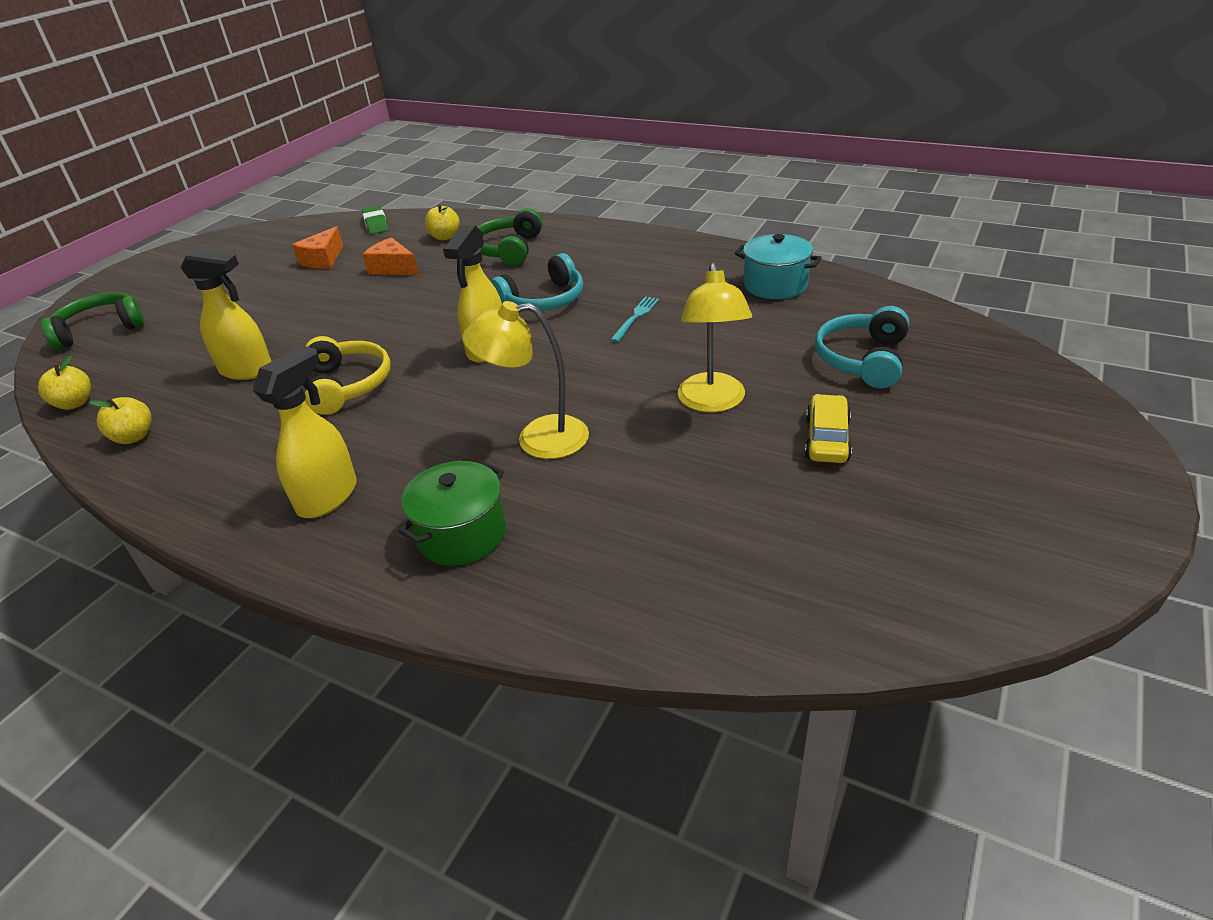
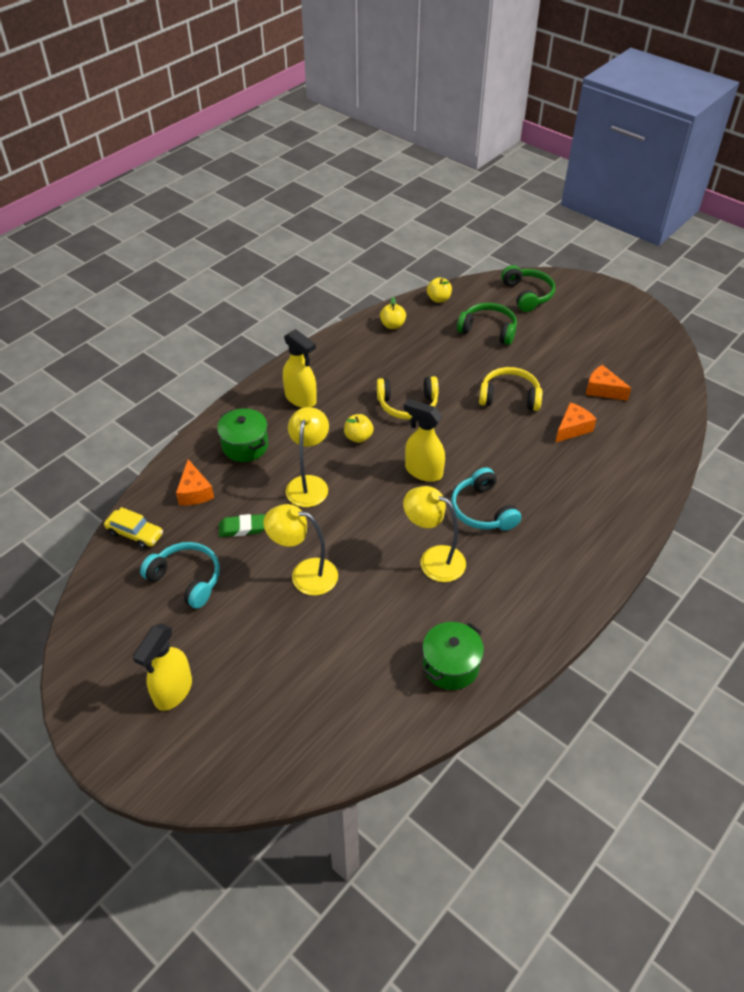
camera: 100 degrees right, 10 degrees up
(247, 370) = (445, 361): yellow spray bottle -> yellow spray bottle (173, 691)
(333, 312) = (509, 397): none -> yellow headphones
(376, 224) = (668, 420): green eraser -> green eraser (242, 528)
(445, 237) = (625, 462): yellow apple -> yellow apple (358, 437)
(508, 249) = (585, 500): green headphones -> green headphones (488, 330)
(596, 567) = (194, 492): none -> orange cheese
(636, 317) = (433, 559): turquoise fork -> yellow lamp
(775, 285) = (450, 666): turquoise pot -> green pot
(827, 439) = (238, 621): yellow car -> yellow car (135, 534)
(862, 359) = (314, 679): turquoise headphones -> turquoise headphones (186, 579)

